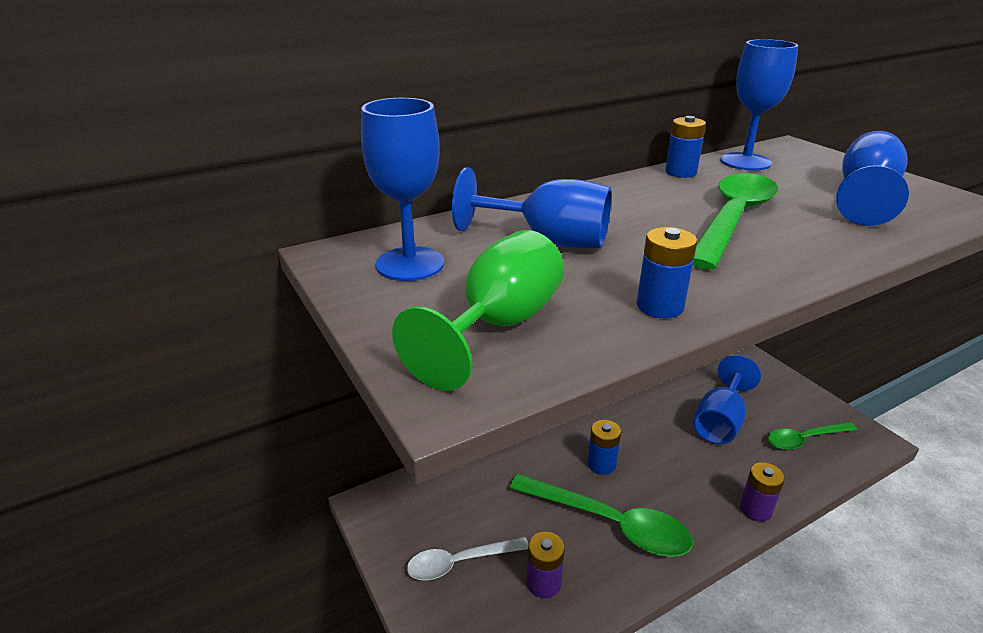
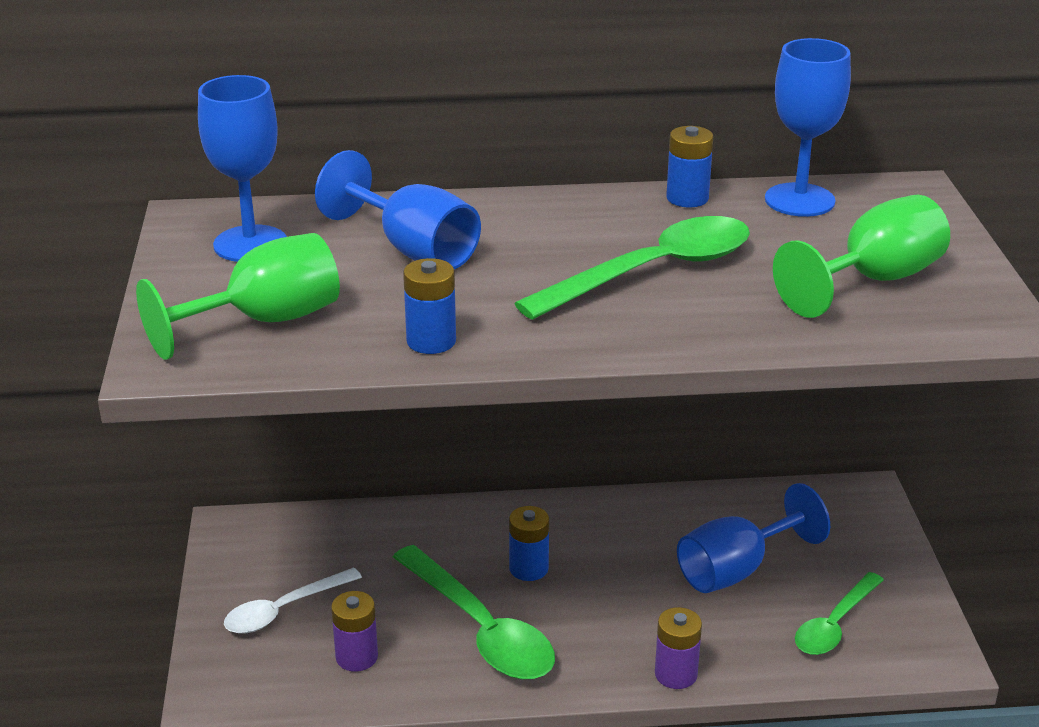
camera: 25 degrees right, 0 degrees up
(459, 562) = (283, 610): white spoon -> white spoon turned 45 degrees counterclockwise
(804, 439) = (834, 625): green spoon -> green spoon turned 60 degrees counterclockwise
(864, 196) = (874, 280): blue goblet -> green goblet

